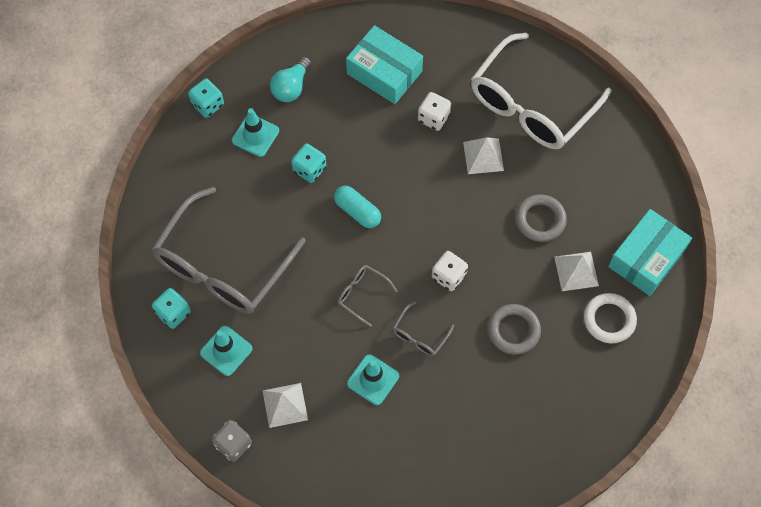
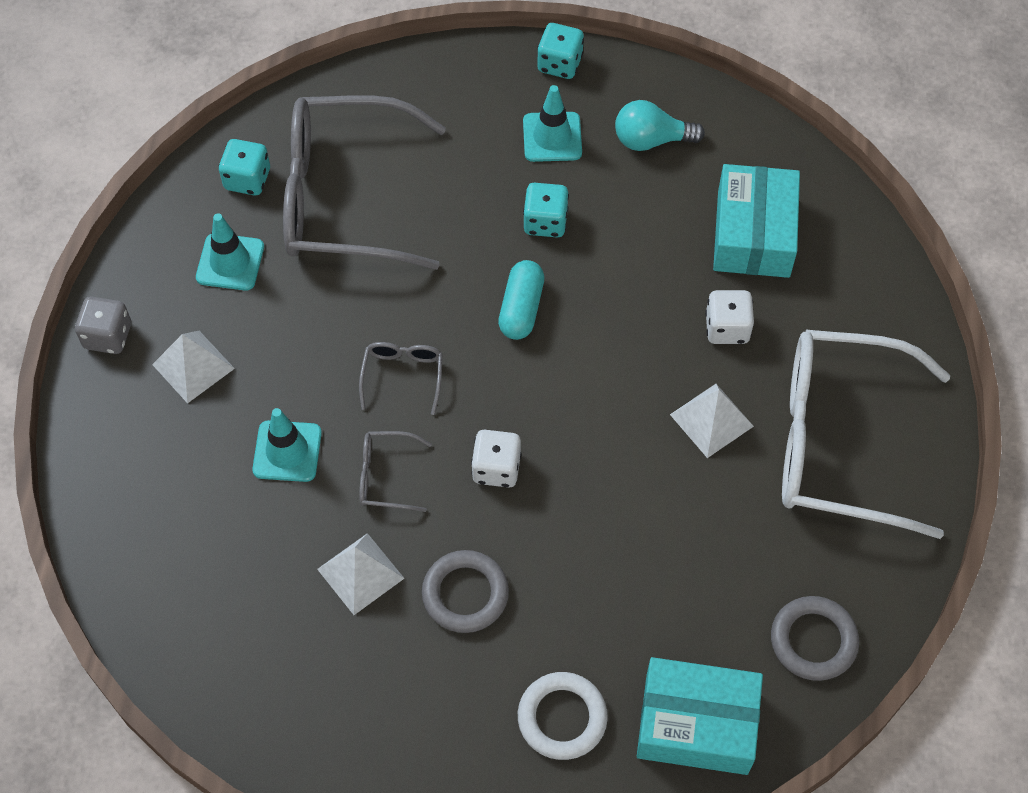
camera: 60 degrees right, 5 degrees down
(540, 220) = (661, 544): grey ring -> grey ring (813, 640)
(576, 271) = (611, 634): white pyramid -> white pyramid (360, 573)

